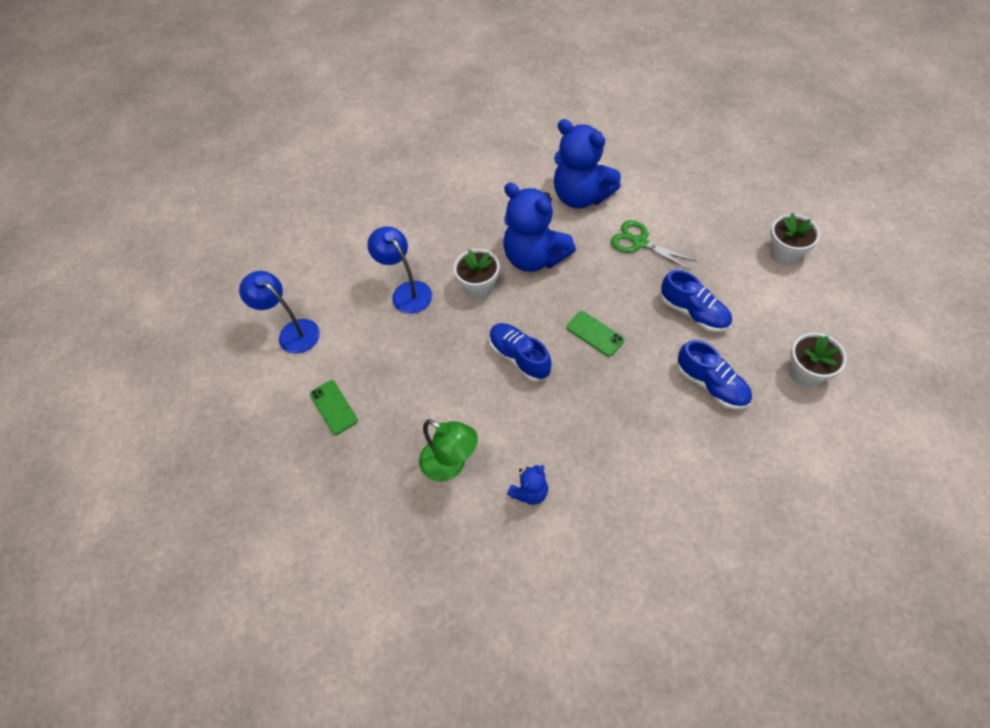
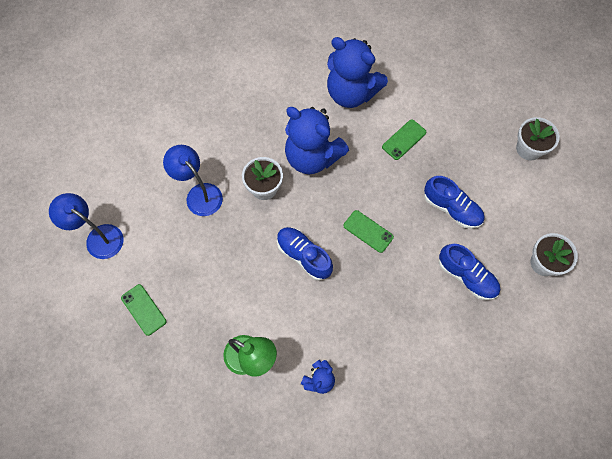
camera: 10 degrees left, 10 degrees up
(639, 242) = (404, 139): green scissors -> green phone

